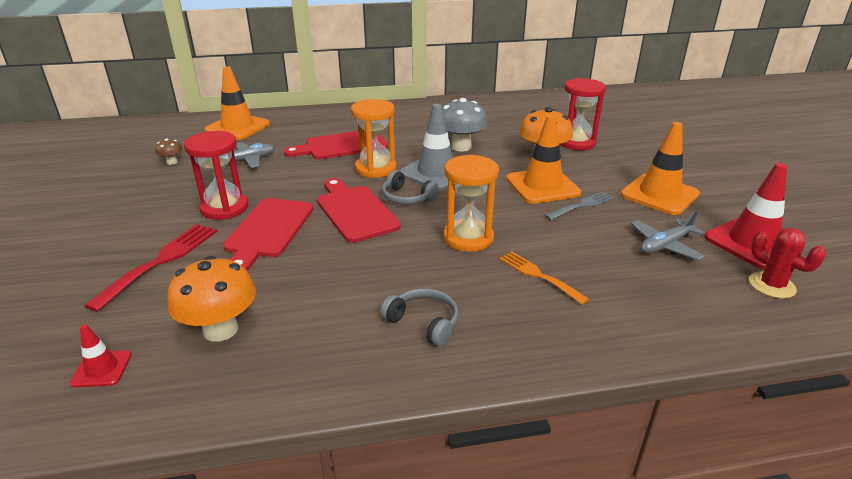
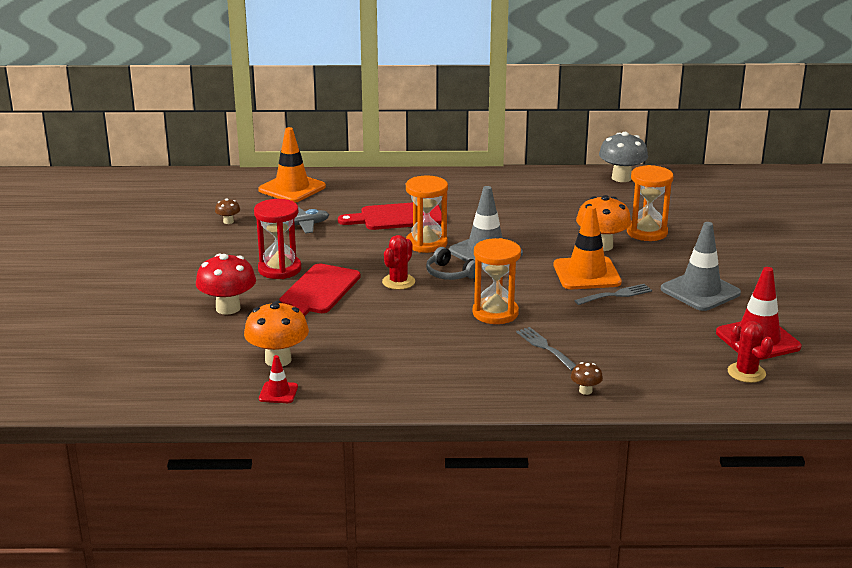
camera: 10 degrees right, 5 degrees down
(102, 369) = (193, 375): red traffic cone -> red traffic cone (278, 393)
(161, 261) = (228, 308): red fork -> red mushroom
(355, 211) = (398, 282): red cutting board -> red cactus
(424, 322) = (436, 370): grey headphones -> none
(461, 147) = (521, 227): grey mushroom -> grey mushroom (621, 178)
(538, 275) = (545, 347): orange fork -> grey fork
(576, 142) = (647, 232): red hourglass -> orange hourglass
(613, 332) = (585, 391): none -> brown mushroom
(659, 194) = (700, 291): orange traffic cone -> grey traffic cone
(665, 245) = (673, 335): grey plane -> none

